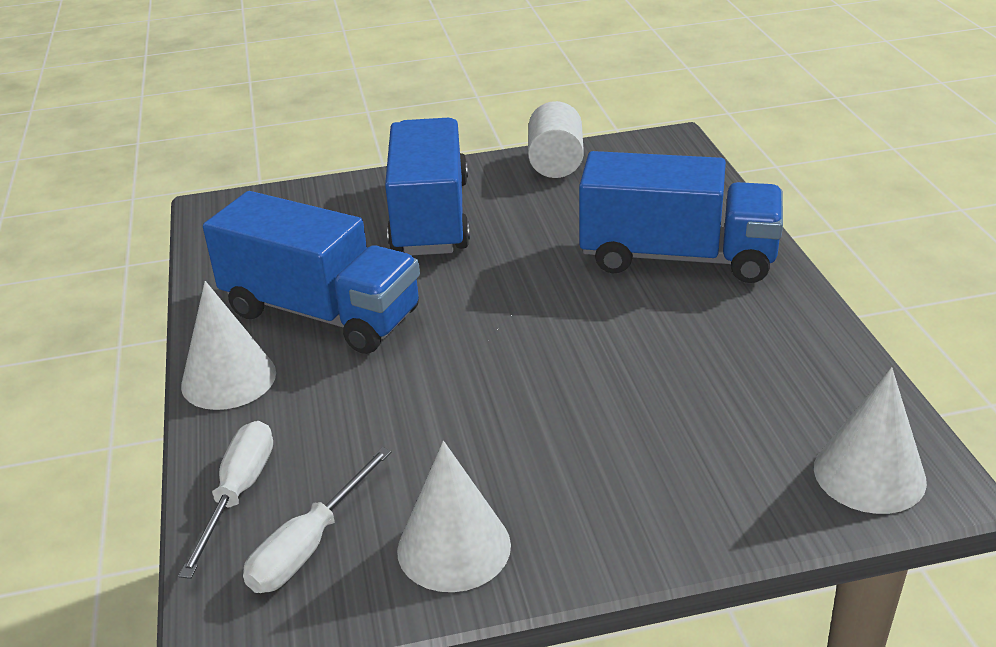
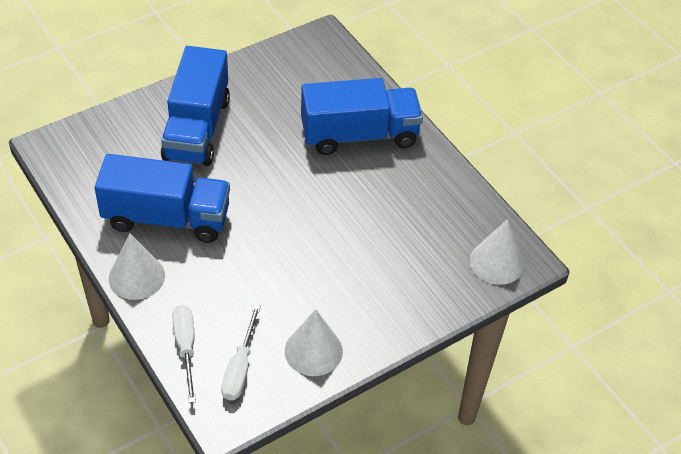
camera: 25 degrees left, 15 degrees up
(430, 217) = (197, 128): blue truck -> blue truck turned 150 degrees counterclockwise
(555, 163) = (257, 67): white cylinder -> none

